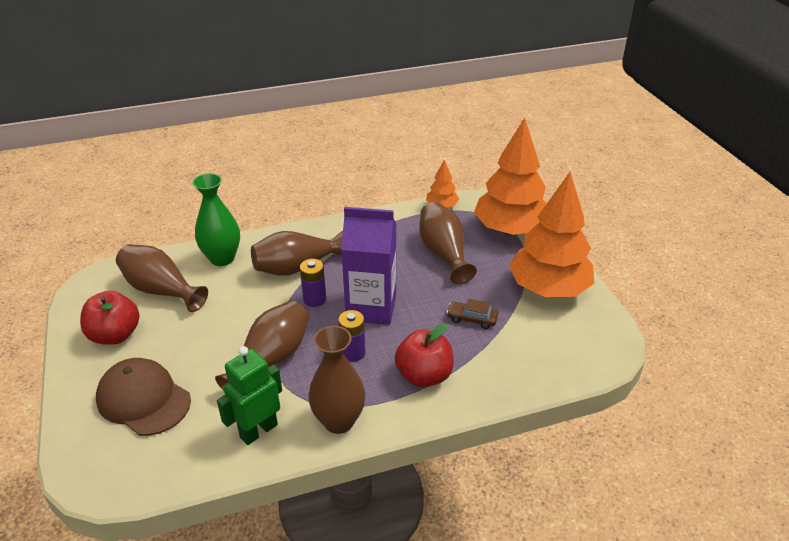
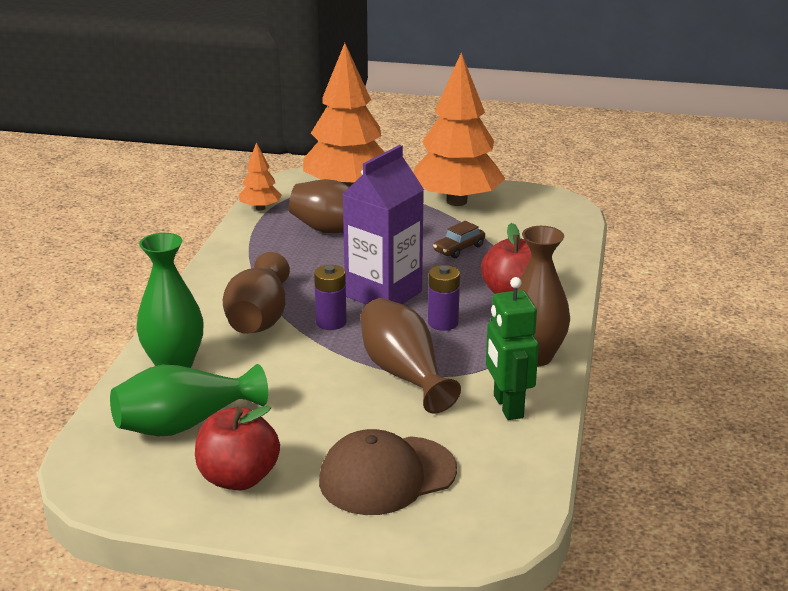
camera: 60 degrees left, 10 degrees down
(161, 290) = (184, 424): brown vase -> green vase

